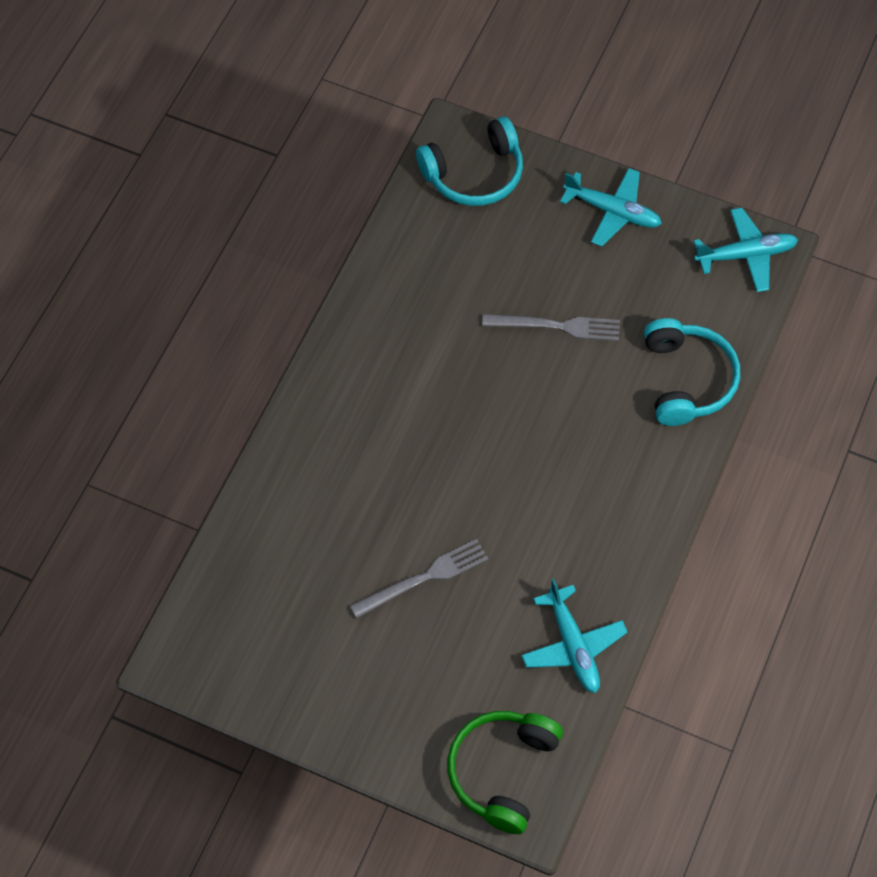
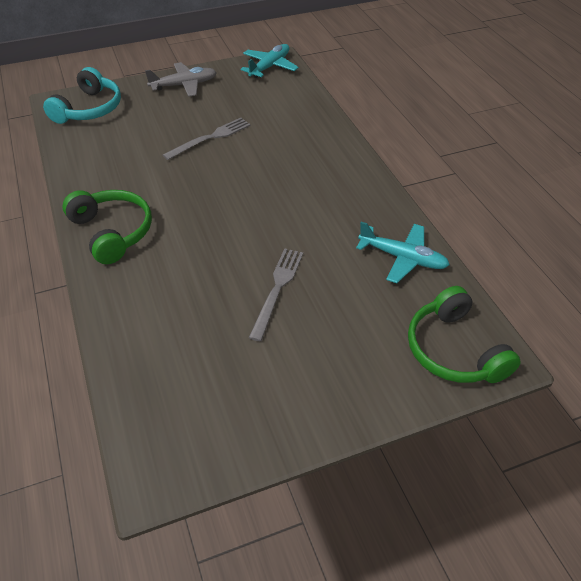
camera: 45 degrees left, 15 degrees down
(346, 384) = (112, 232): none -> green headphones
(613, 212) = (184, 85): turquoise plane -> grey plane
(687, 380) = (304, 119): turquoise headphones -> none

